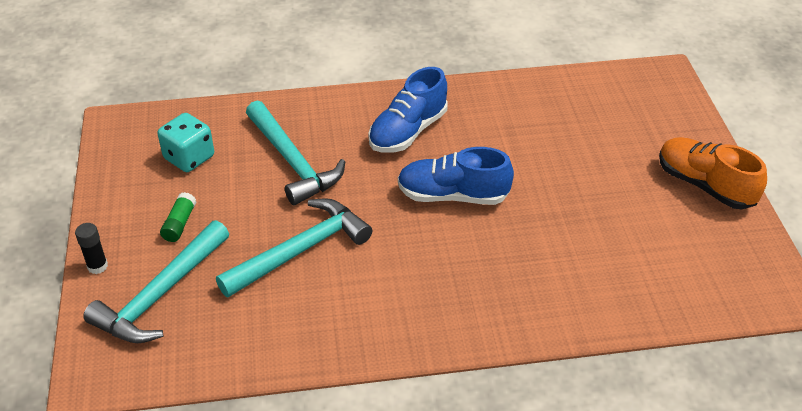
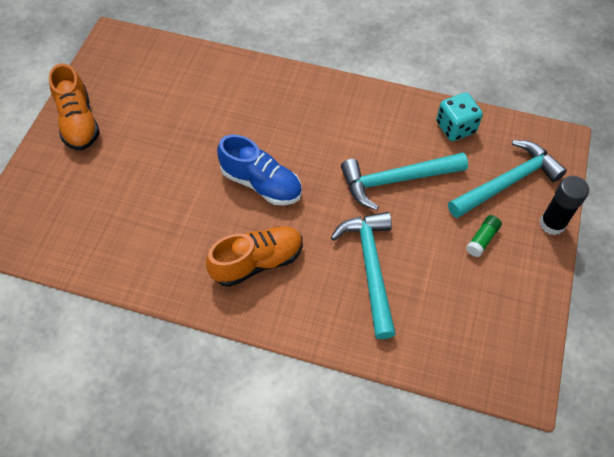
camera: 155 degrees left, 15 degrees up
(97, 266) = (552, 224): black glue stick -> black glue stick, size x1.60
(189, 157) = (459, 310): turquoise dice -> turquoise dice (455, 127)
(408, 131) = (257, 262): blue shoe -> orange shoe

